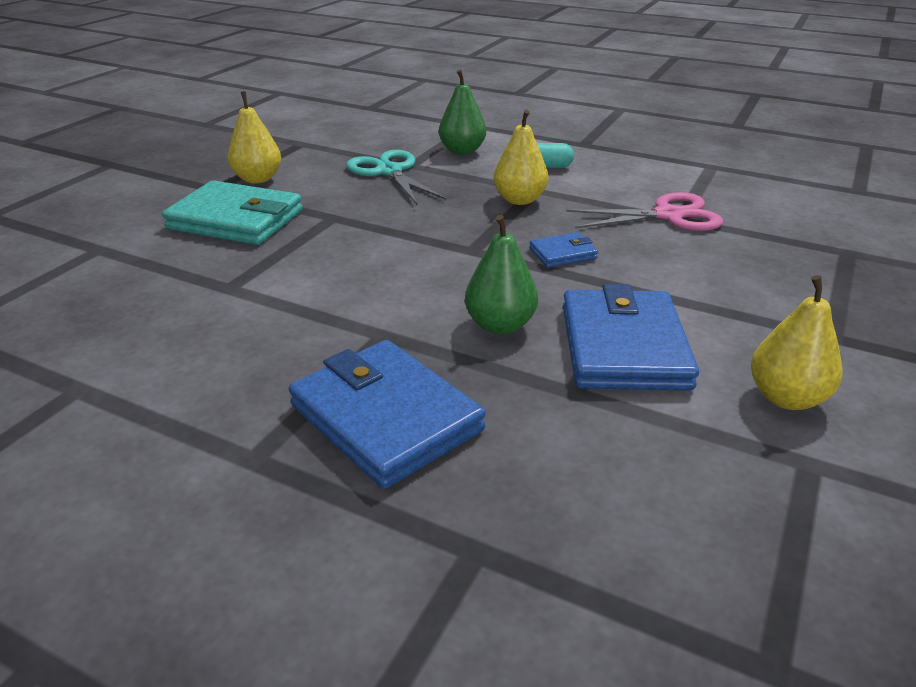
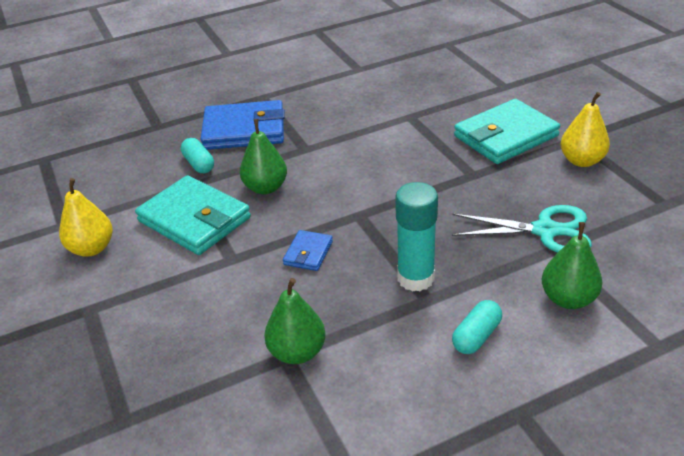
camera: 130 degrees right, 5 degrees up
(519, 200) = (415, 278): yellow pear -> turquoise glue stick
(521, 413) = (199, 164): none -> turquoise capsule
(624, 347) = (194, 219): blue wallet -> turquoise wallet
(668, 215) = (297, 352): pink scissors -> green pear

